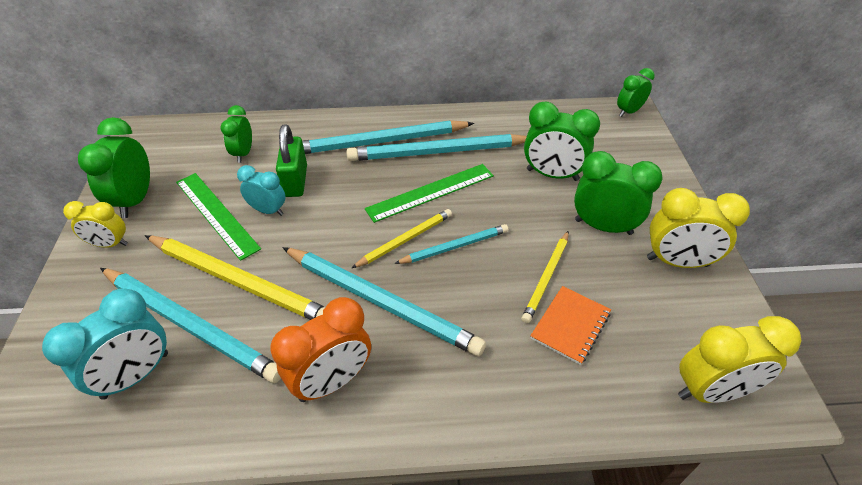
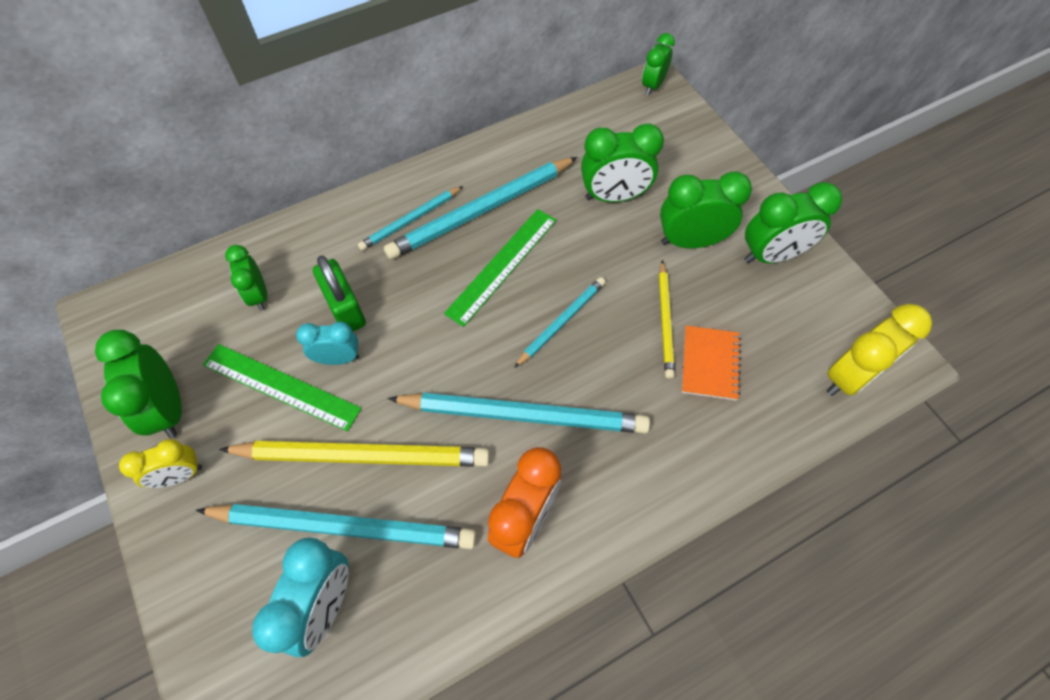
camera: 25 degrees left, 15 degrees up
(380, 142) = (410, 220): turquoise pencil -> turquoise pencil, size x0.55
(405, 240) = (507, 334): yellow pencil -> none
(677, 262) = (772, 255): yellow clock -> green clock

